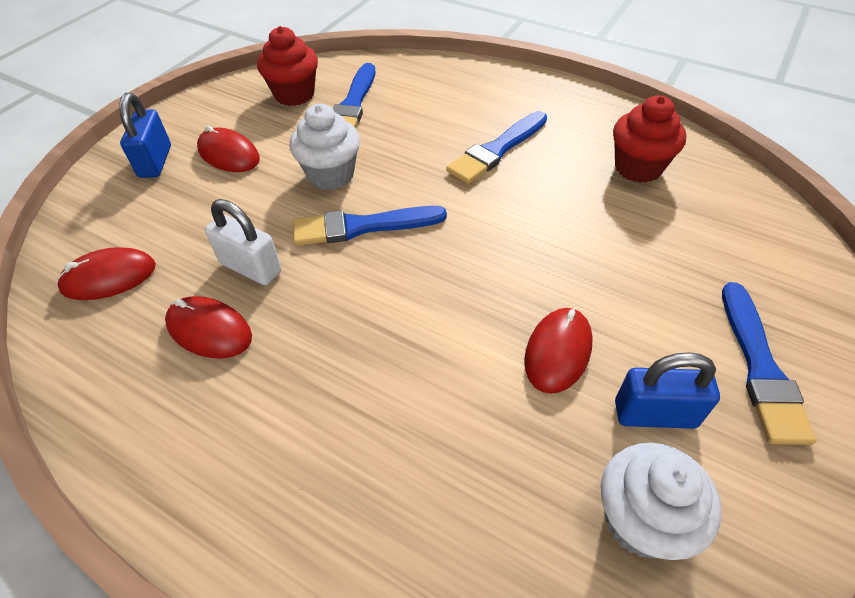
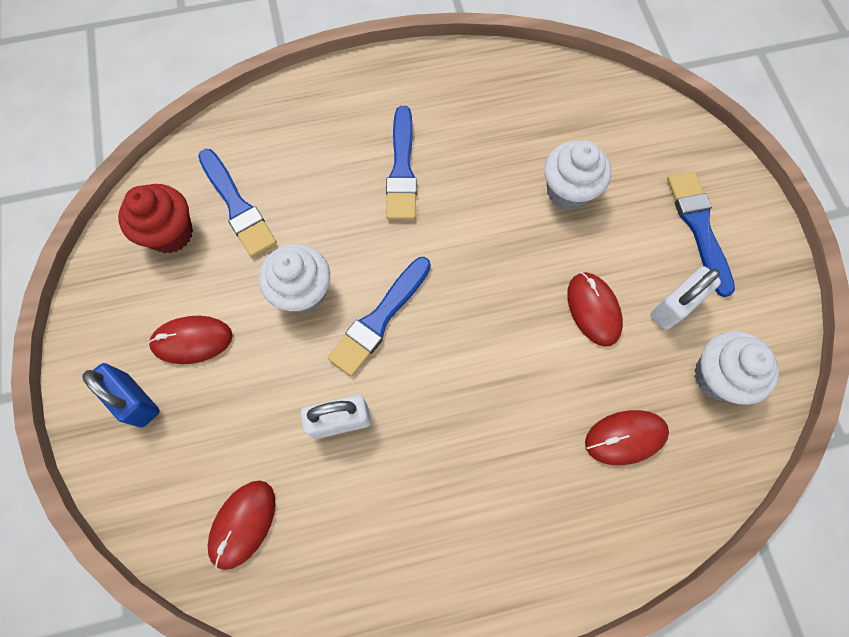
camera: 45 degrees left, 20 degrees up
(209, 330) = (371, 491): red mouse -> red mouse (625, 437)
(633, 249) = (568, 191): none -> white cupcake
(638, 168) = (511, 113): red cupcake -> none
(655, 414) = (674, 306): blue padlock -> white padlock
(760, 367) = (699, 227): blue brush -> blue brush turned 150 degrees counterclockwise

